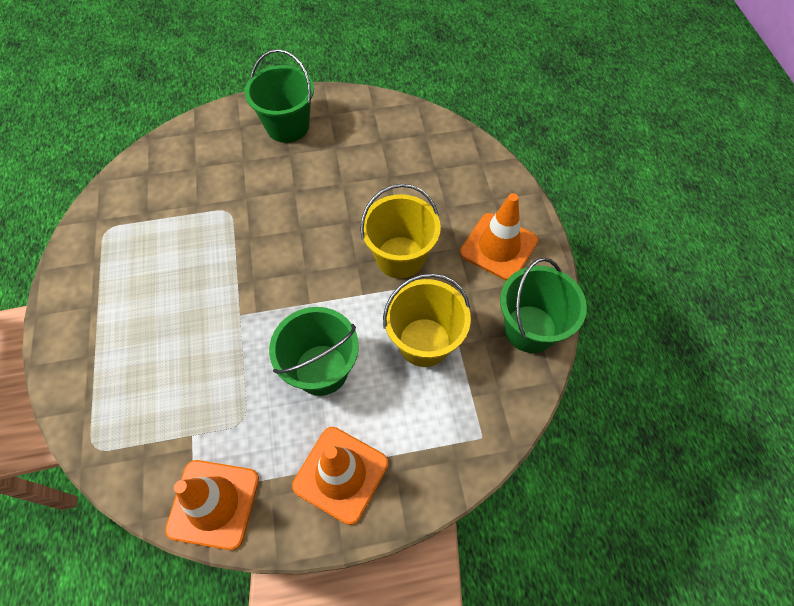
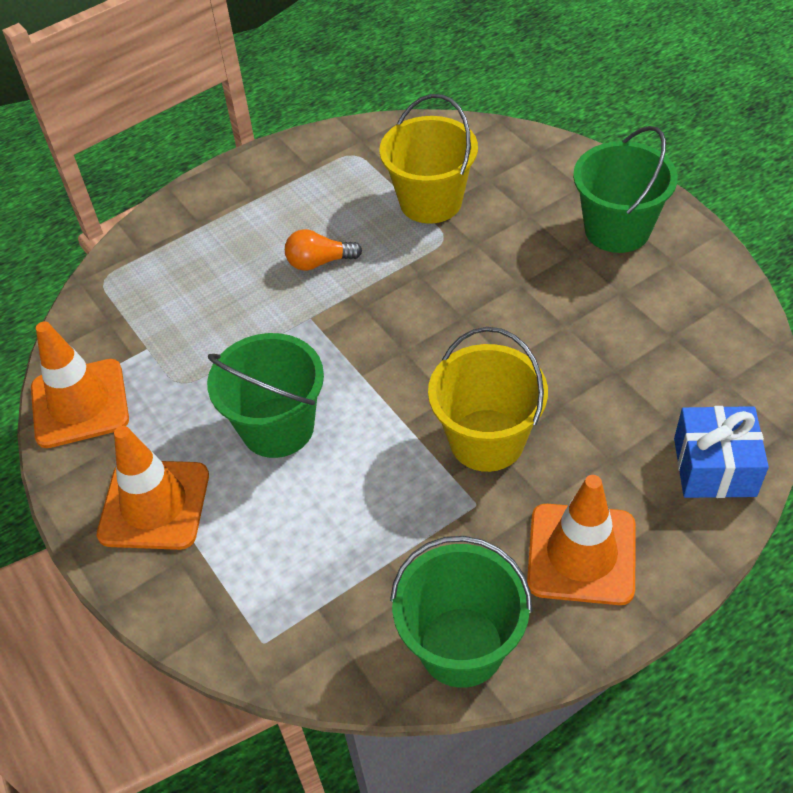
camera: 70 degrees right, 10 degrees down
(193, 290) = (319, 262): none -> orange light bulb
(424, 342) = (370, 521): yellow bucket -> yellow bucket (430, 201)
(475, 165) = (714, 467): none -> blue gift

